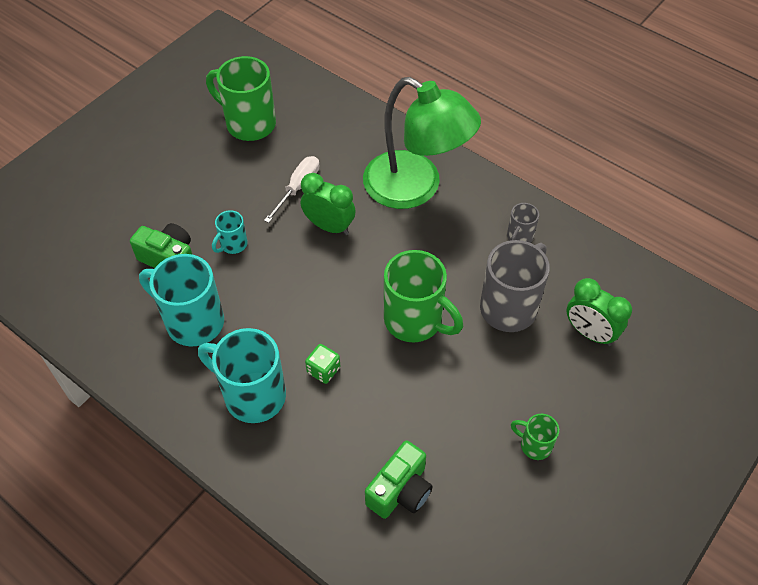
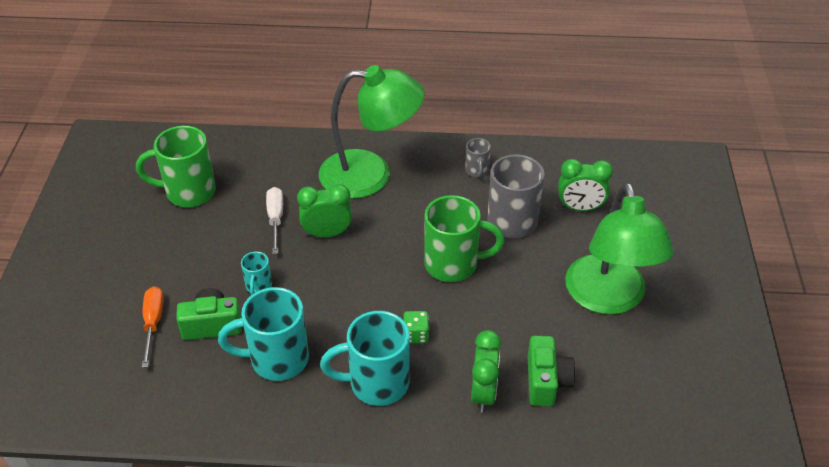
camera: 35 degrees left, 10 degrees down
(128, 231) = (153, 323): none -> orange screwdriver
(334, 464) = (483, 393): none -> green clock
(534, 445) = (608, 298): green mug -> green lamp

